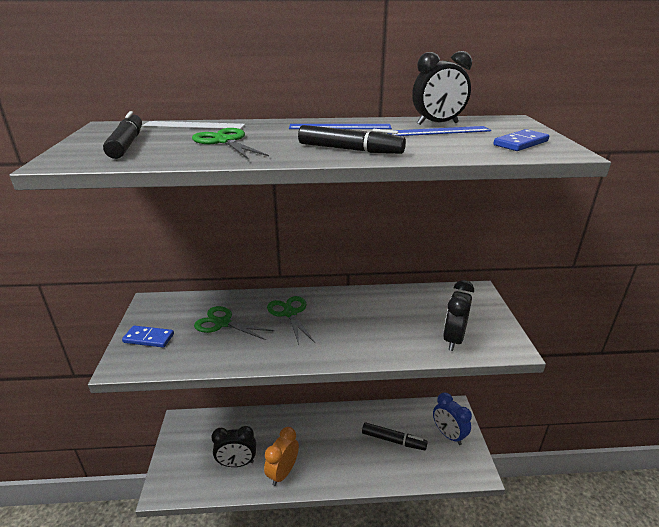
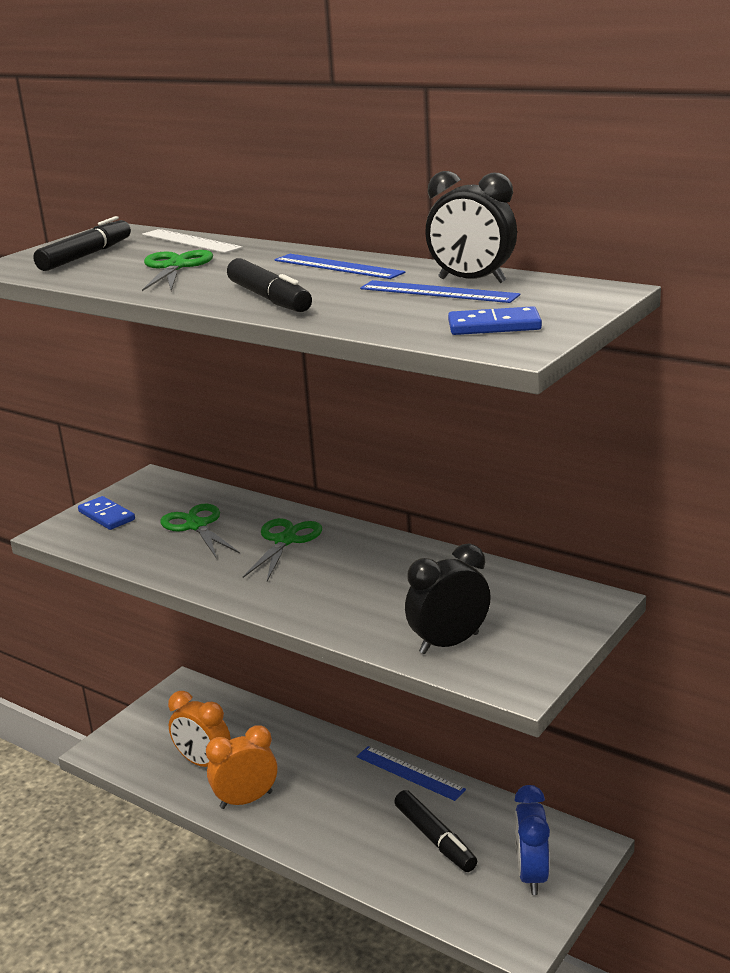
camera: 40 degrees right, 5 degrees down
(237, 463) = (203, 763): black clock -> orange clock
(348, 411) = (410, 773): none -> blue ruler

